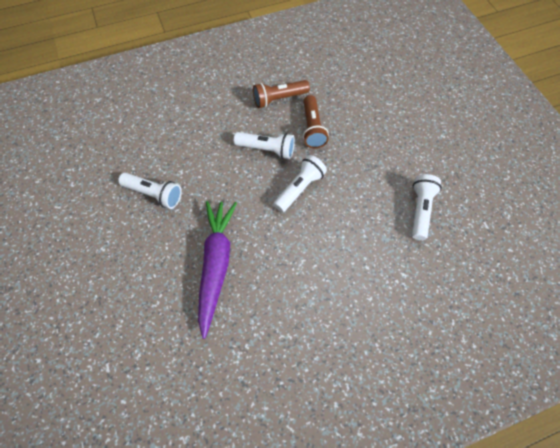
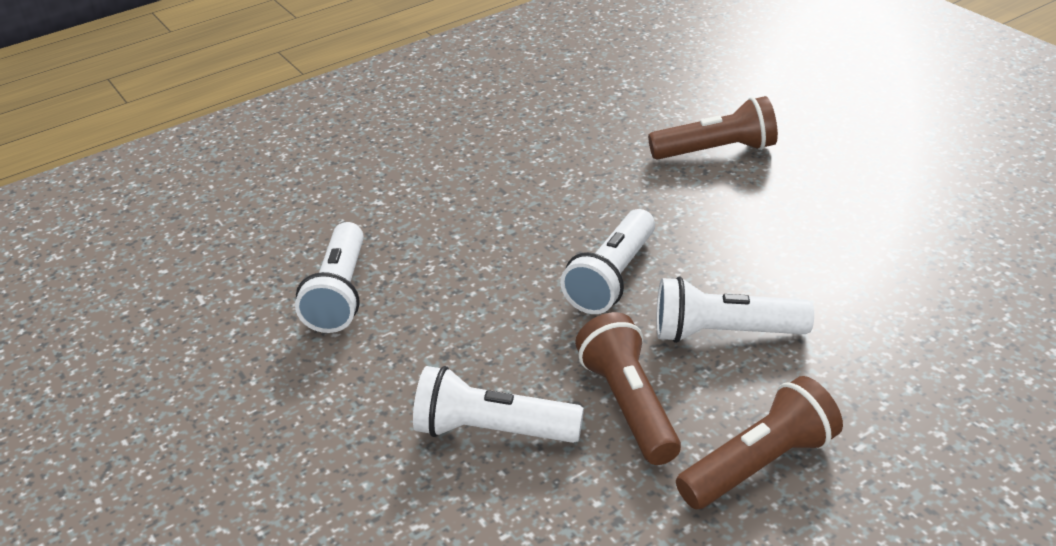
camera: 170 degrees right, 25 degrees down
(154, 194) = (912, 210): white flashlight -> white flashlight (492, 430)
(216, 265) = (717, 151): purple carrot -> brown flashlight

